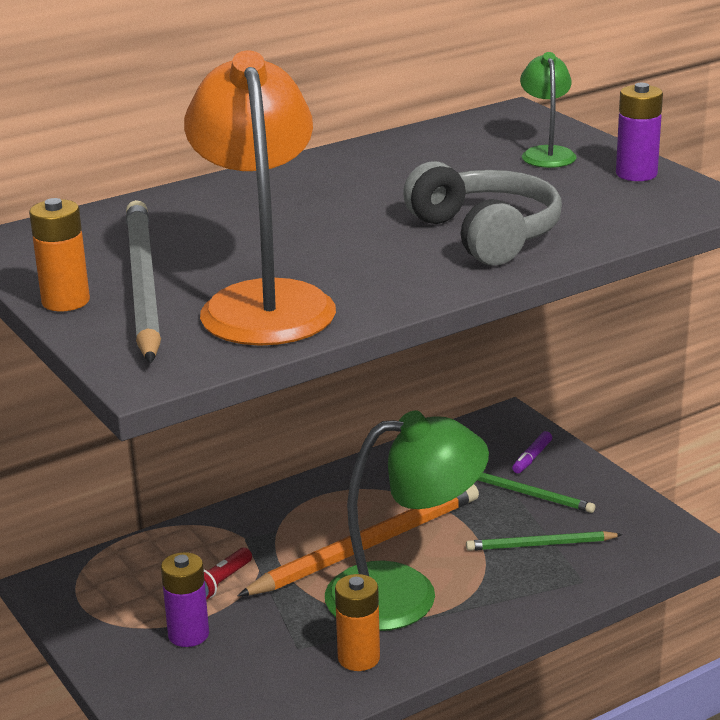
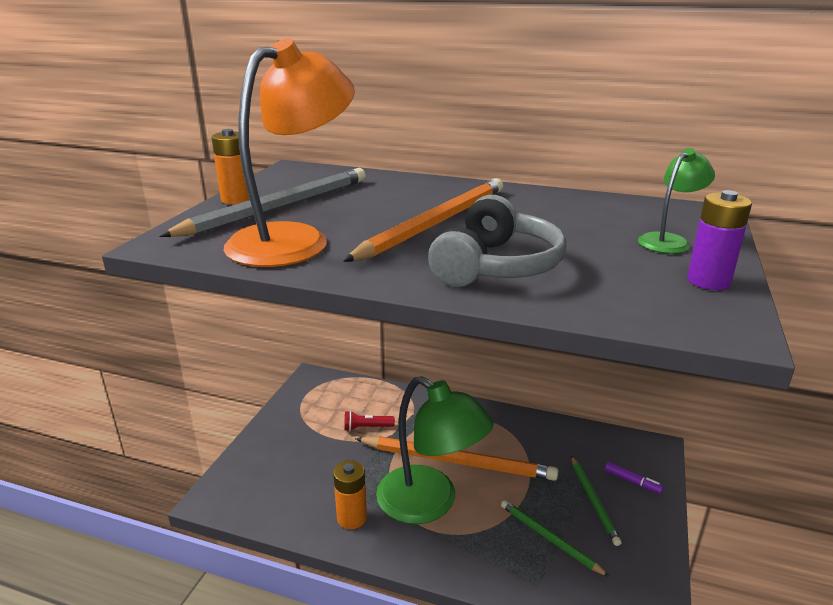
camera: 50 degrees right, 0 degrees up
(188, 634) = (314, 441): purple battery -> none
(341, 225) = (435, 223): none -> orange pencil
(532, 458) = (632, 481): purple marker -> purple marker turned 135 degrees counterclockwise

